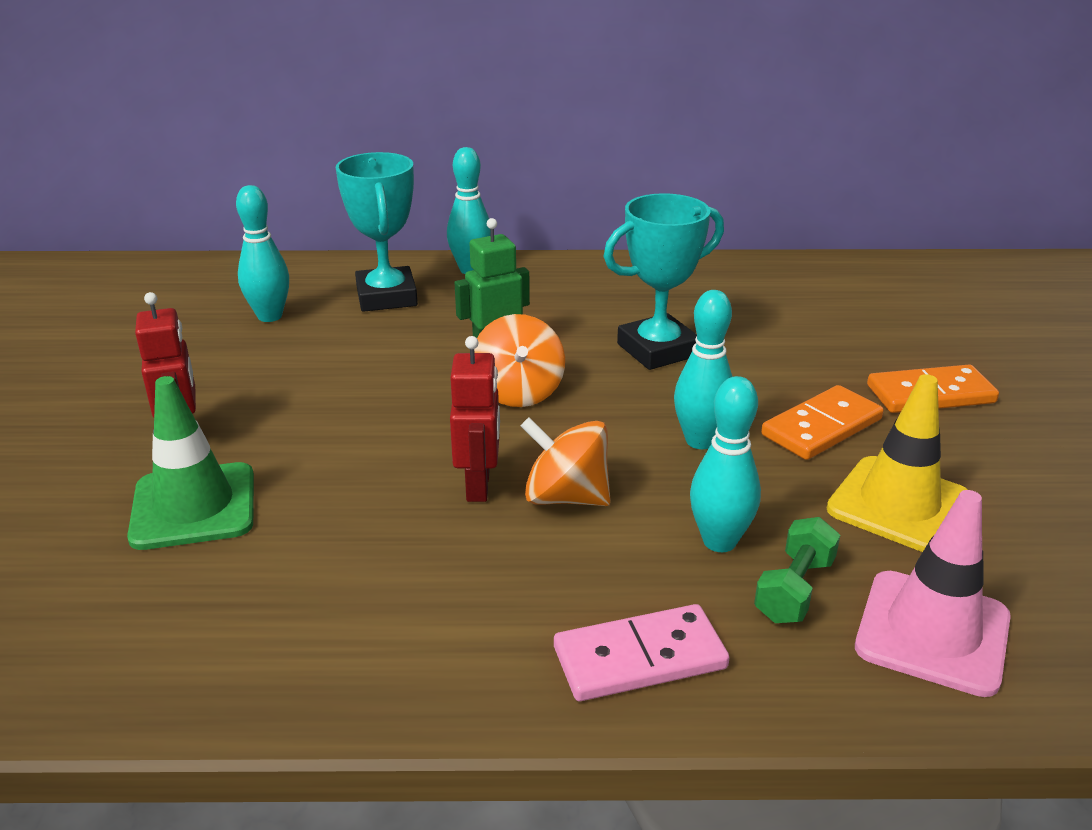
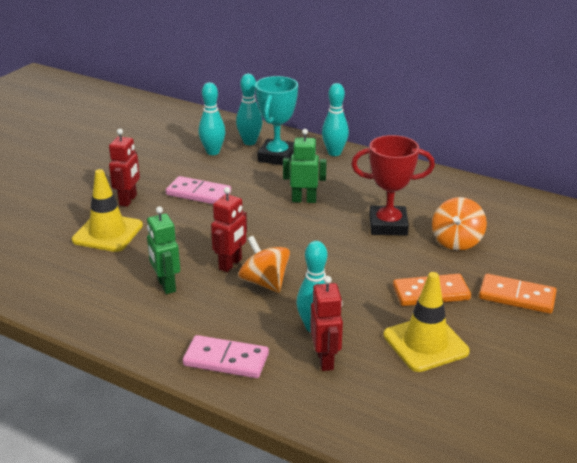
camera: 30 degrees right, 0 degrees up
(194, 506) = (107, 233): green traffic cone -> yellow traffic cone
(307, 388) = (198, 193): none -> pink domino
(399, 564) = (166, 285): none -> green robot
(518, 392) = (293, 225): orange spinning top -> orange spinning top (456, 241)
(658, 350) = (388, 225): turquoise trophy -> red trophy
(700, 441) = (358, 278): turquoise bowling pin -> turquoise bowling pin (249, 142)
(794, 589) = (325, 360): green dumbbell -> red robot
(932, 632) = (370, 403): pink traffic cone -> none

